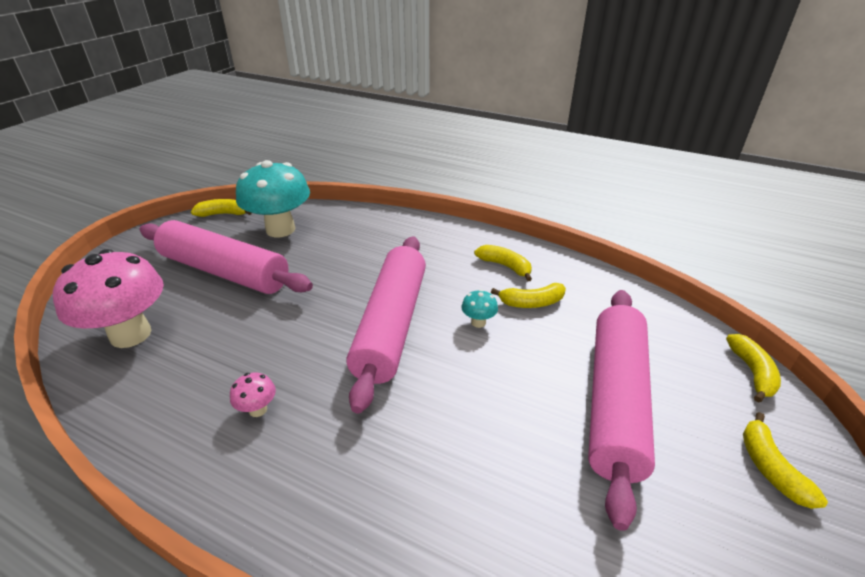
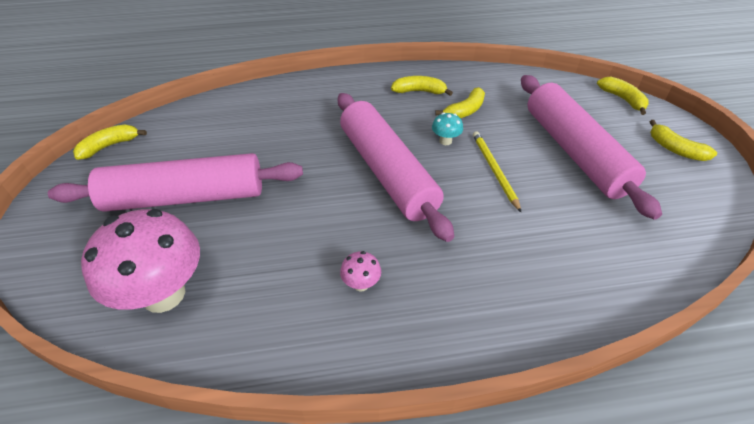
camera: 35 degrees left, 10 degrees up
(280, 229) = (193, 137): turquoise mushroom -> none
(496, 374) = (494, 170): none -> yellow pencil

